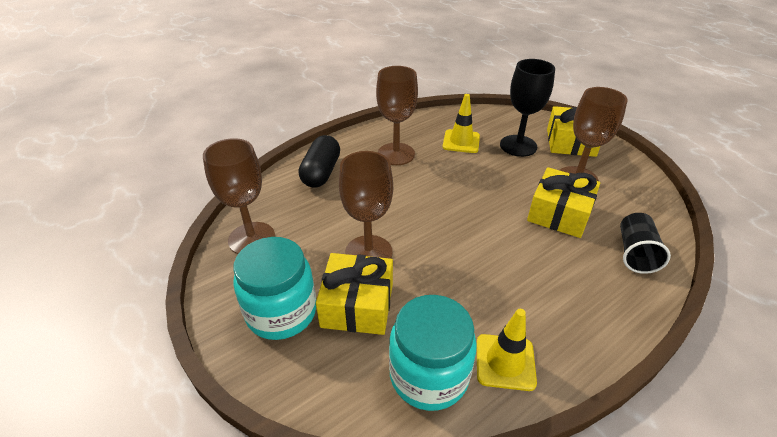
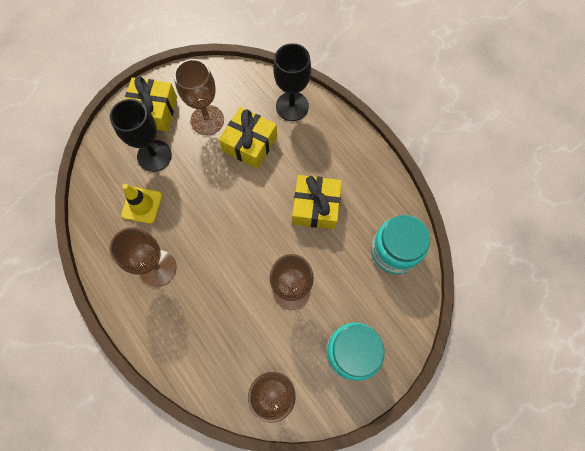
camera: 90 degrees left, 30 degrees up
(321, 172) = (183, 341): black capsule -> none
(357, 305) = (343, 297): yellow gift -> yellow gift (316, 207)
(505, 362) = (382, 206): yellow traffic cone -> none
(635, 253) = (292, 106): black cup -> black goblet

